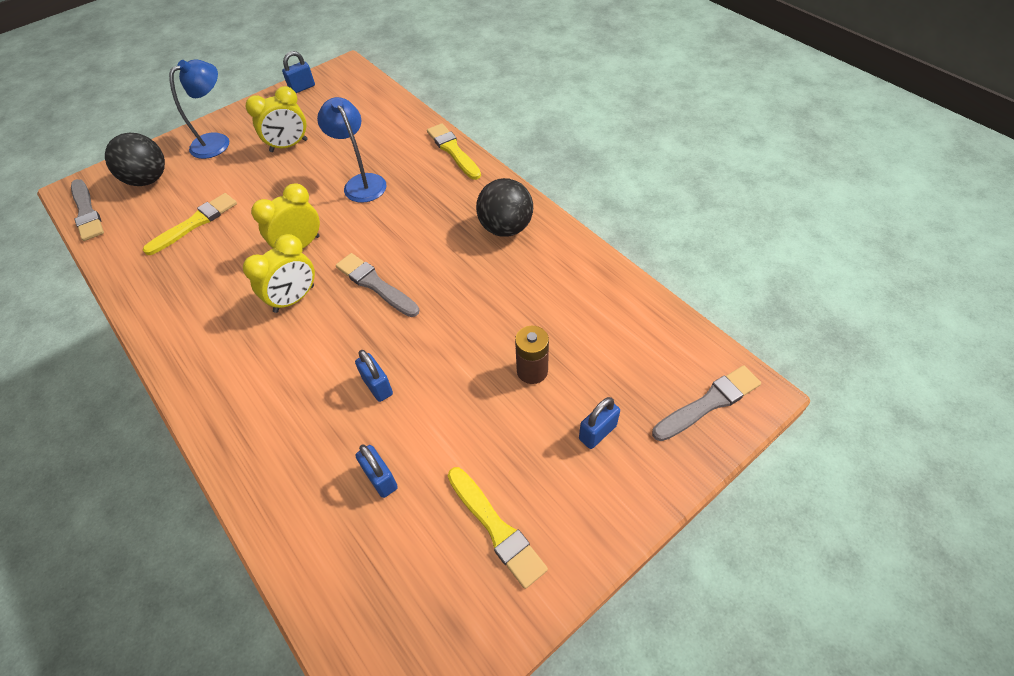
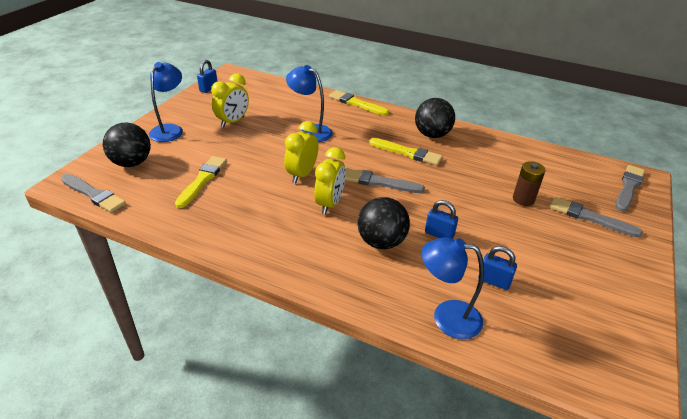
camera: 30 degrees left, 15 degrees down
(285, 503) = (446, 317): none -> blue lamp
(304, 373) = (381, 242): none -> black ball
(496, 528) = (587, 281): yellow brush -> yellow brush (407, 153)
(597, 432) = (590, 217): blue padlock -> grey brush

